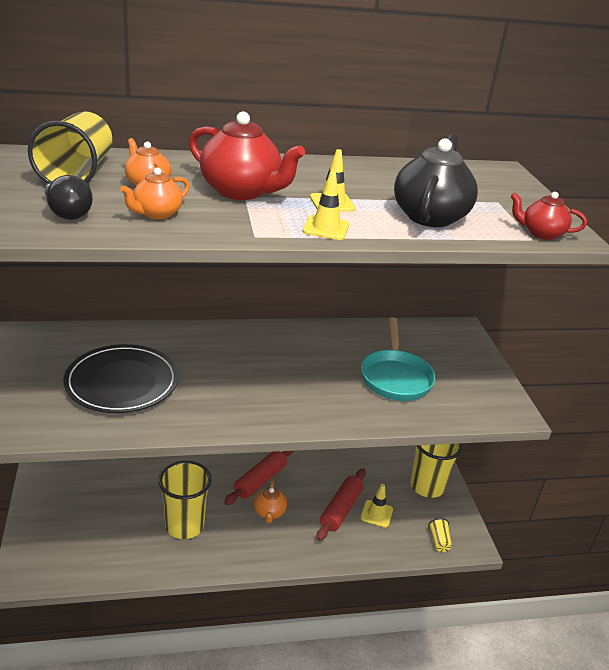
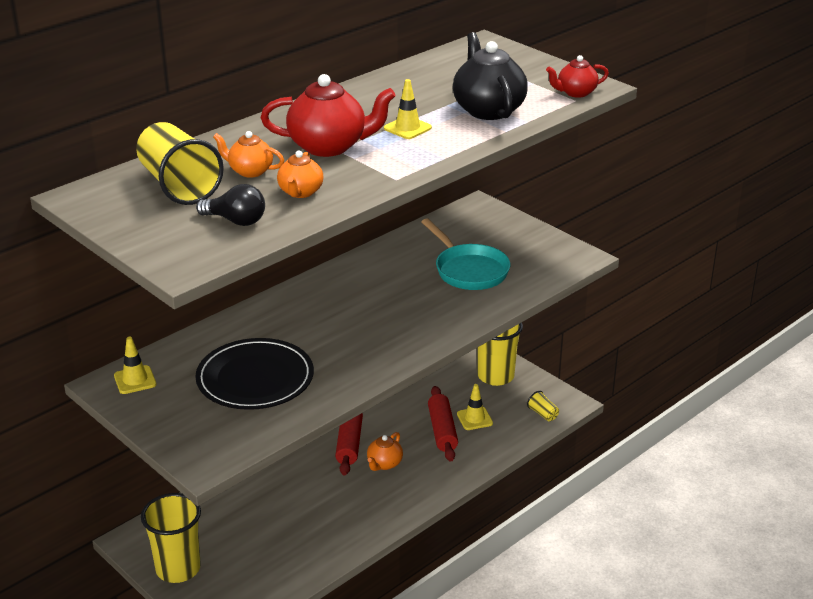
camera: 30 degrees left, 0 degrees up
(184, 526) = (321, 512): yellow cup -> yellow cup (178, 569)
(269, 512) = (384, 464): orange teapot -> orange teapot turned 60 degrees clockwise
(326, 228) = (433, 151): yellow traffic cone -> yellow traffic cone (135, 380)

